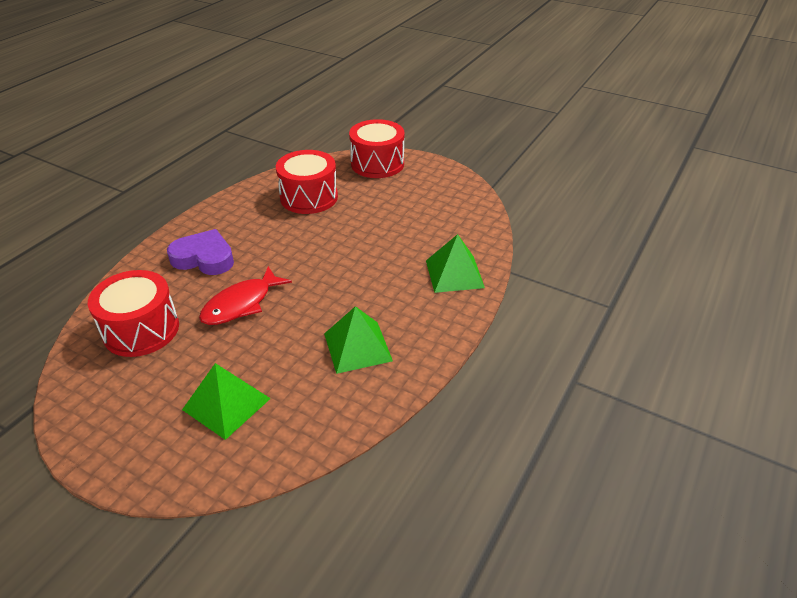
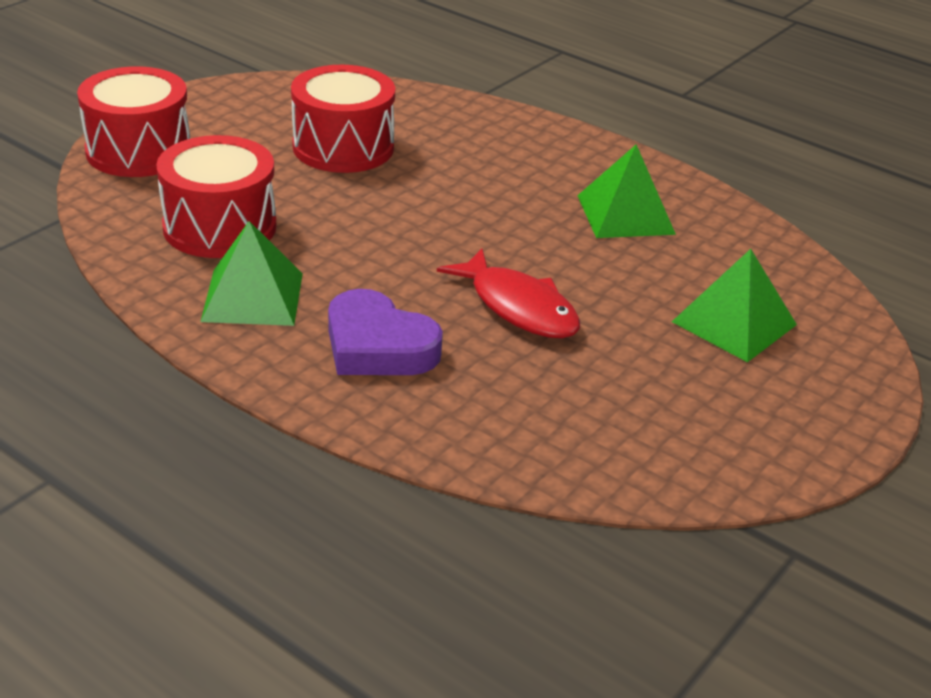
camera: 85 degrees left, 5 degrees down
(141, 330) = (570, 411): red drum -> red drum (343, 147)
(204, 258) = (378, 346): purple heart -> purple heart turned 75 degrees counterclockwise
(454, 273) = (482, 128): green pyramid -> green pyramid (252, 297)

